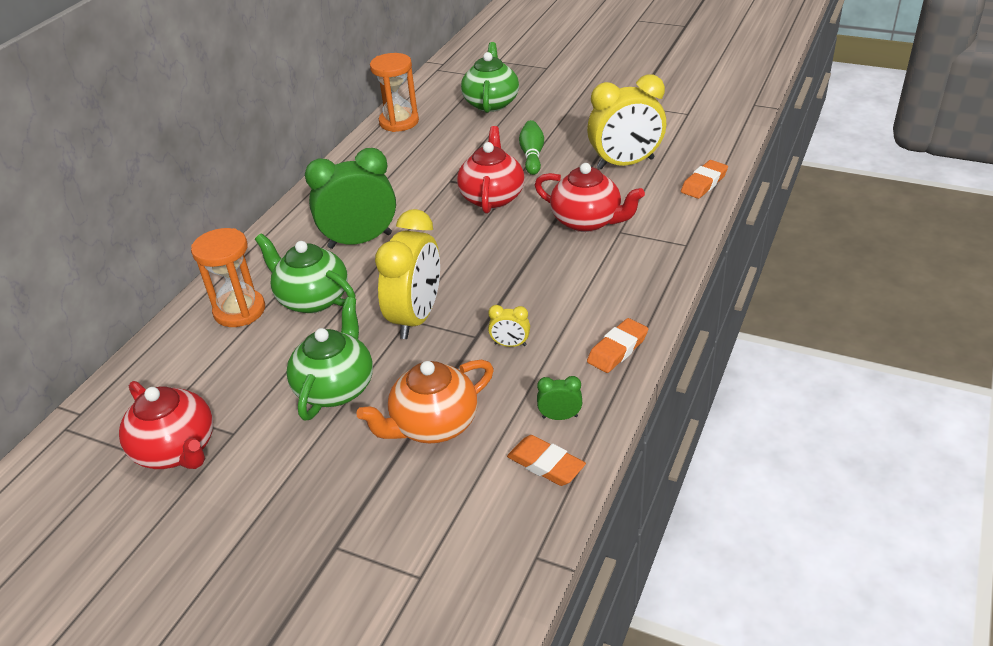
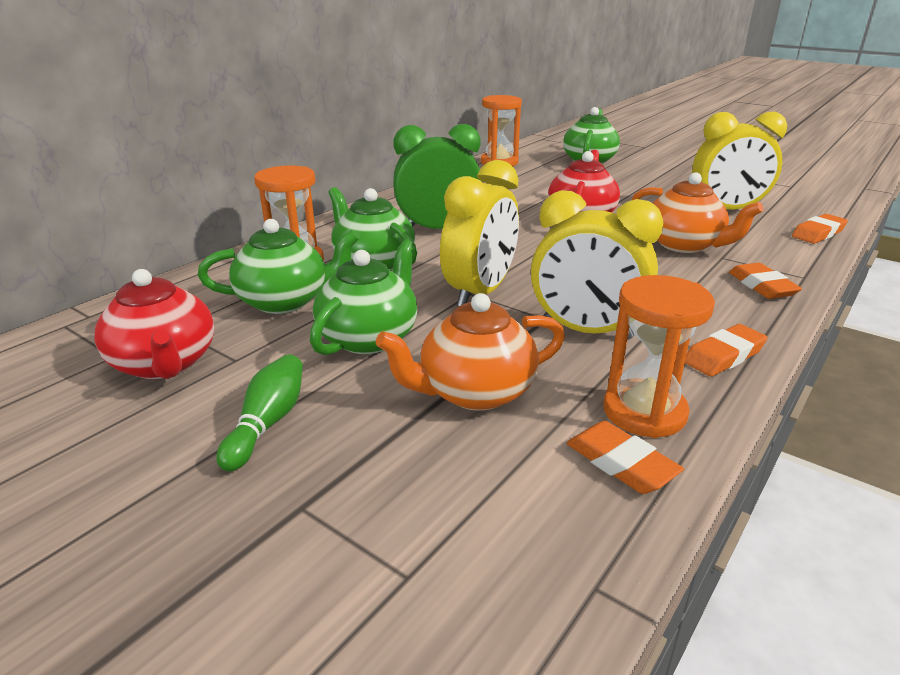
camera: 10 degrees right, 10 degrees down
(249, 361) = (285, 301): none -> green teapot
(510, 344) = (585, 331): yellow clock -> yellow clock, size x2.34
(532, 155) = (626, 195): green bowling pin -> green bowling pin (267, 423)
(560, 417) = (644, 412): green clock -> orange hourglass
(587, 221) = (684, 245): red teapot -> orange teapot
(651, 263) = (762, 286): none -> orange eraser

